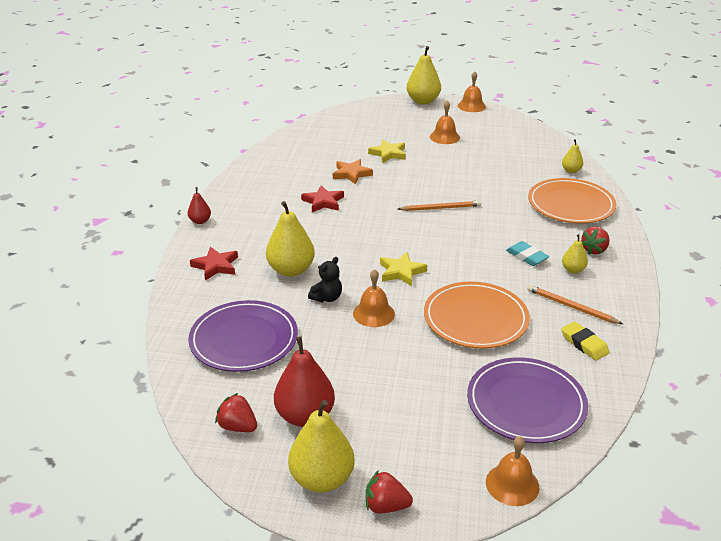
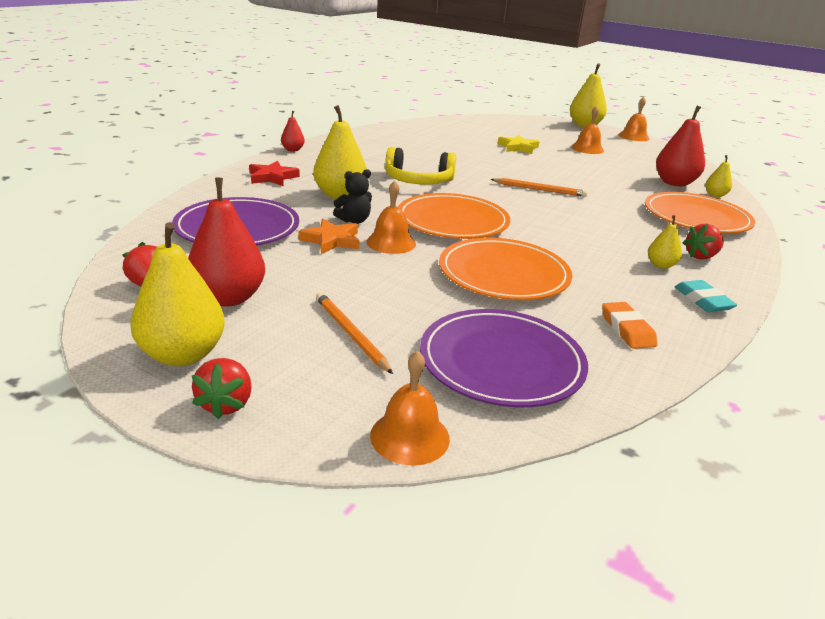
camera: 20 degrees right, 5 degrees down
(323, 202) = (421, 162): red star -> none
(339, 229) = (418, 181): none -> yellow headphones
(351, 174) = (468, 152): orange star -> orange star (331, 240)
(386, 506) = (226, 404): red strawberry -> red strawberry turned 120 degrees counterclockwise
(401, 272) = (452, 221): yellow star -> orange plate
(527, 256) = (609, 242): turquoise eraser -> turquoise eraser (703, 300)
(535, 164) = (674, 183): none -> red pear
(571, 307) = (634, 294): orange pencil -> orange pencil (350, 334)
(584, 344) = (627, 329): yellow eraser -> orange eraser

